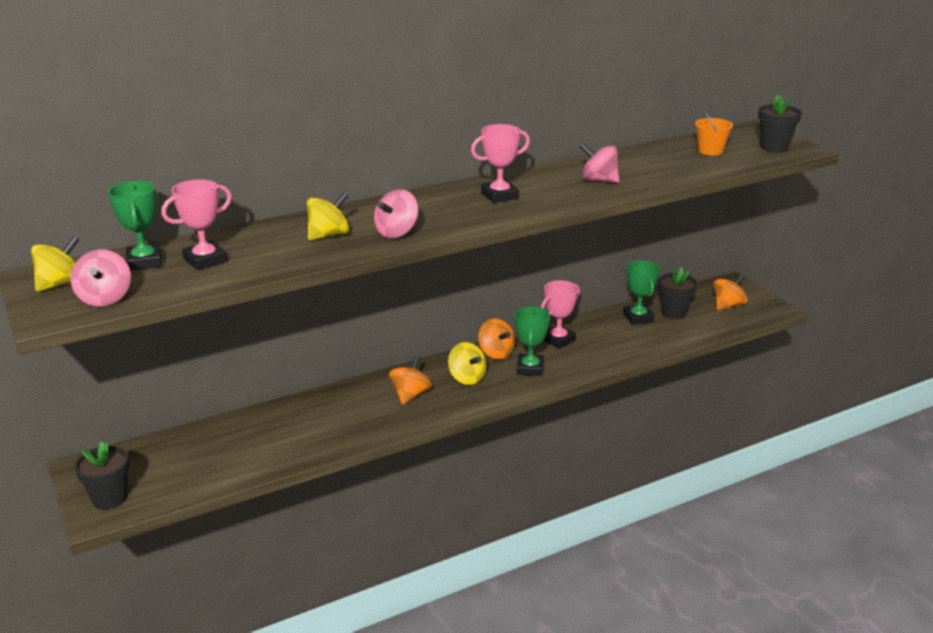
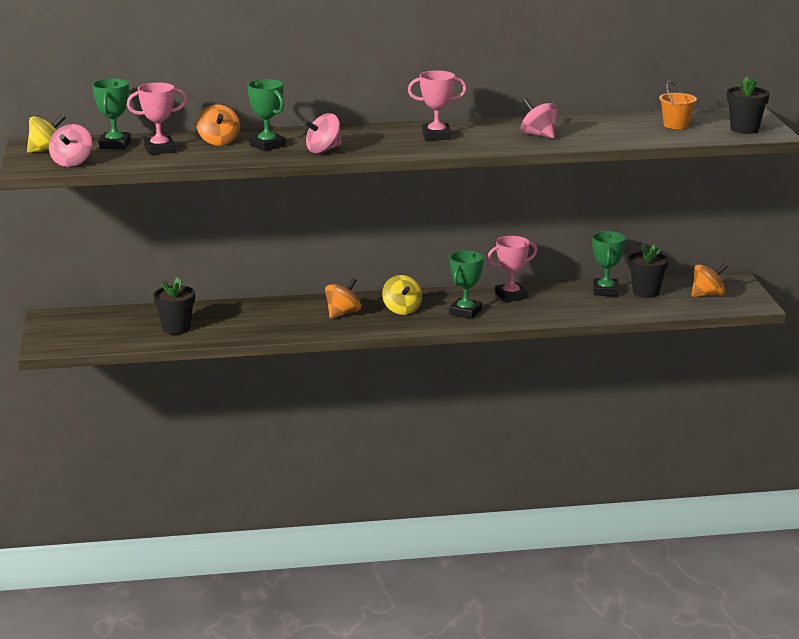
camera: 20 degrees right, 5 degrees down
(109, 498) = (60, 338): black flower pot -> black flower pot (176, 328)
(328, 235) = (267, 145): yellow spinning top -> green trophy
(496, 353) = (443, 296): orange spinning top -> orange spinning top (219, 141)

